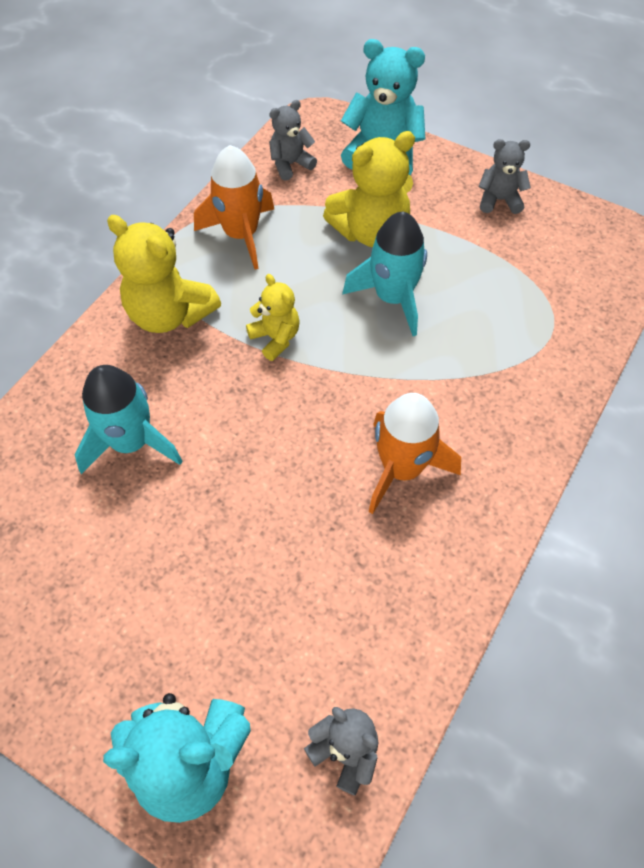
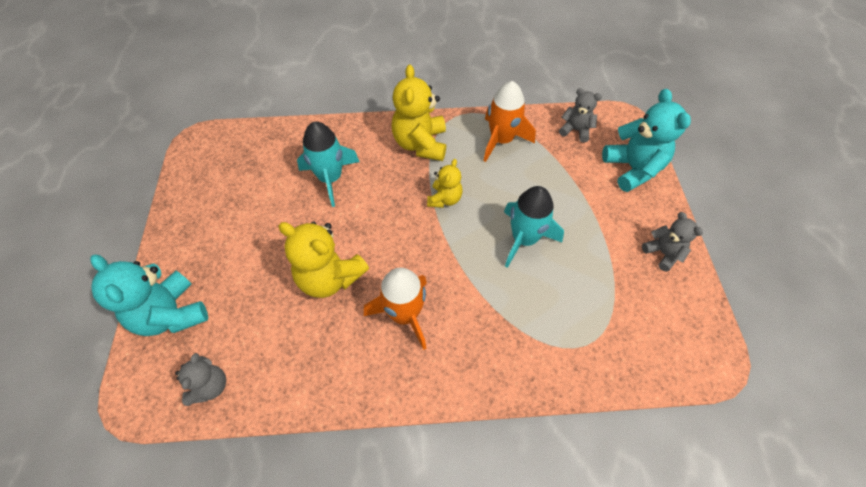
camera: 55 degrees right, 0 degrees up
(371, 232) = (564, 199): yellow teddy bear -> yellow teddy bear (330, 277)

